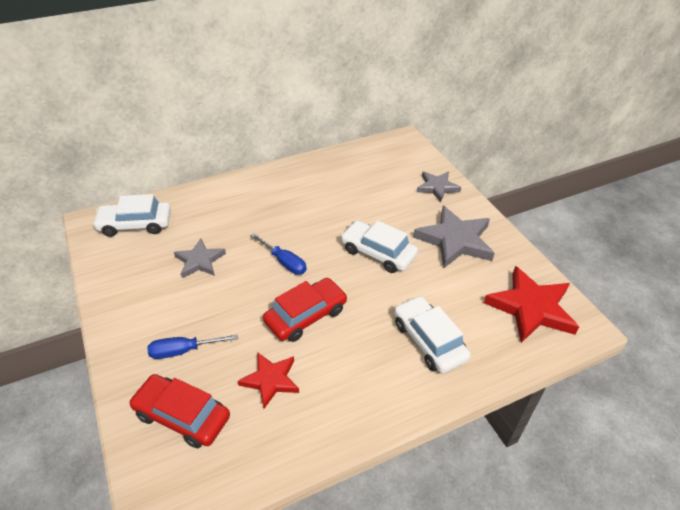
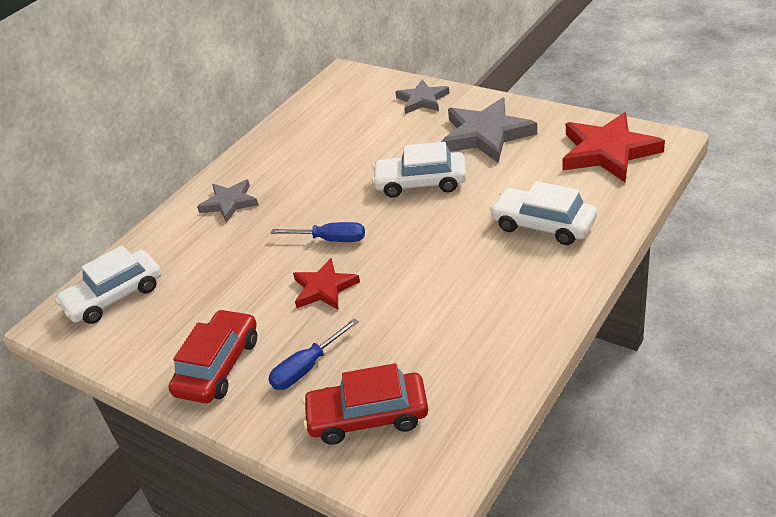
camera: 25 degrees left, 5 degrees down
(200, 261) = (234, 287): grey star -> grey star (229, 203)
(270, 380) = (426, 338): red star -> red star (324, 288)
(306, 316) = (404, 270): red car -> red car (218, 366)

